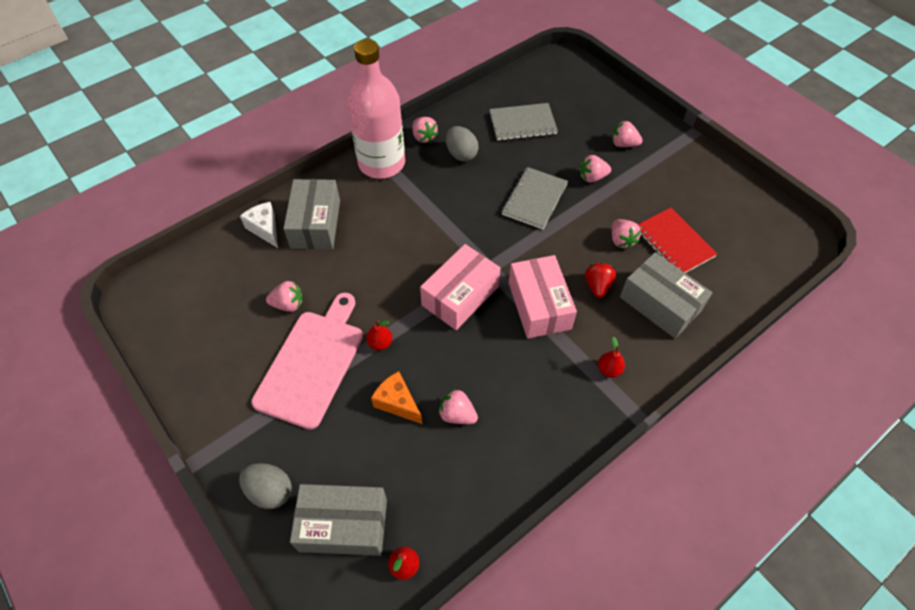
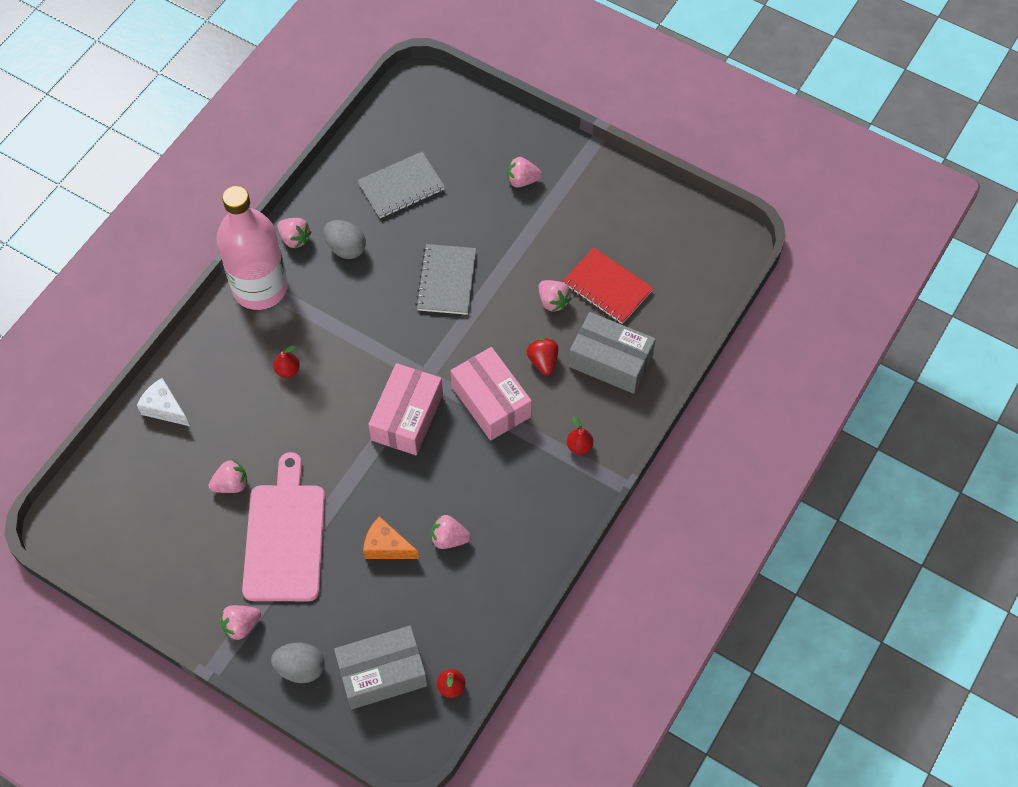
camera: 20 degrees left, 5 degrees up
(316, 224) = (218, 385): grey box -> none
(380, 343) = (345, 493): red pear -> red pear (287, 370)
(592, 177) = (500, 234): pink strawberry -> pink strawberry (241, 625)

